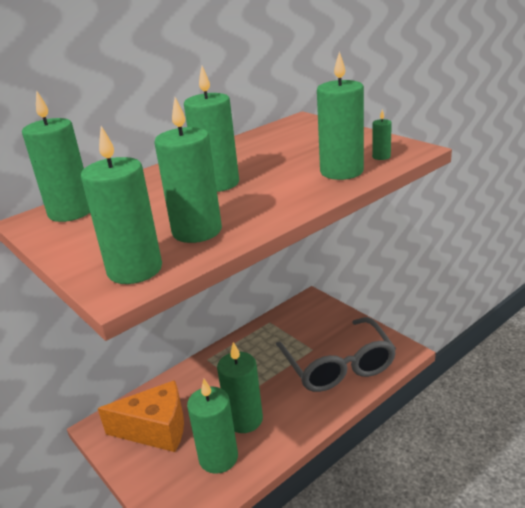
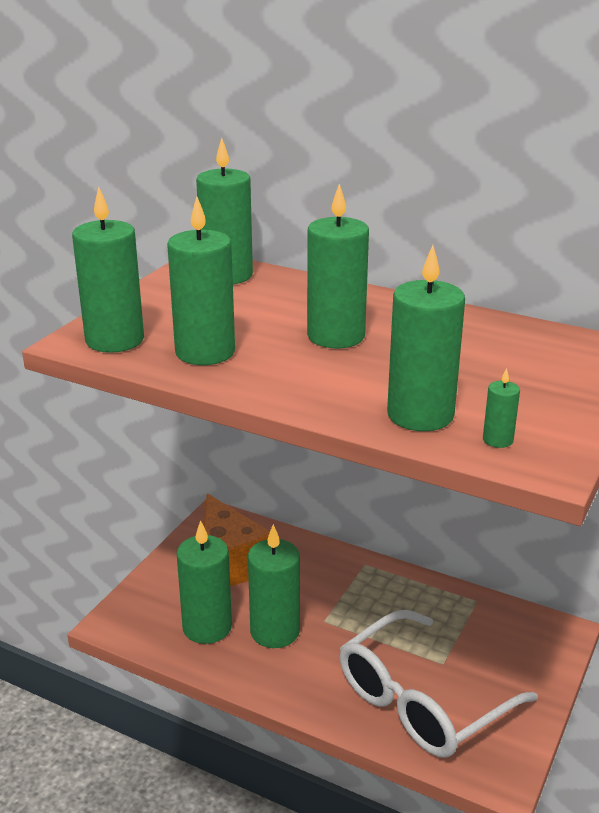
camera: 65 degrees right, 0 degrees up
(338, 366) = (421, 701): grey glasses -> white glasses

